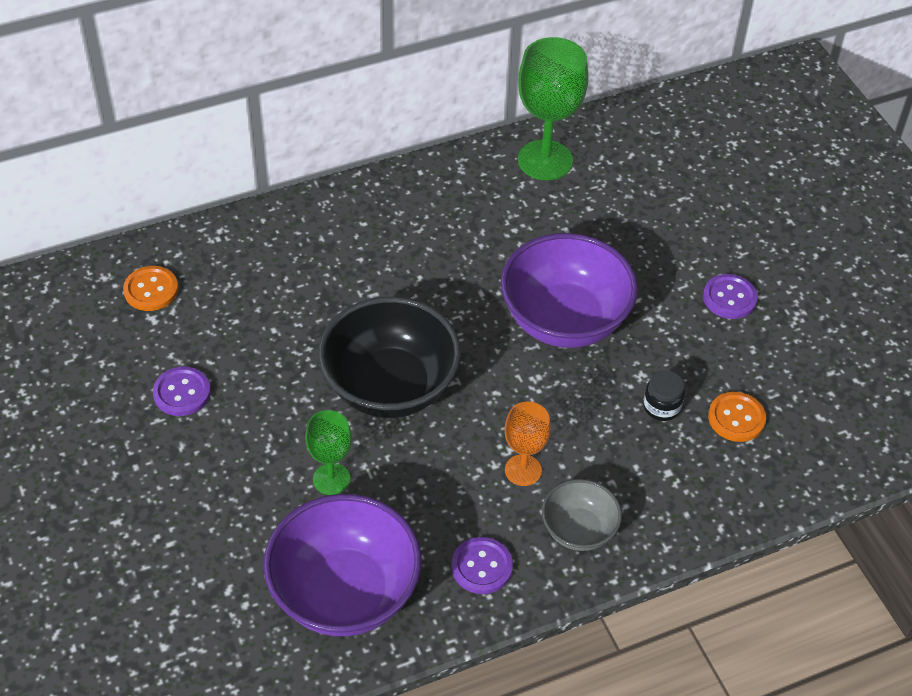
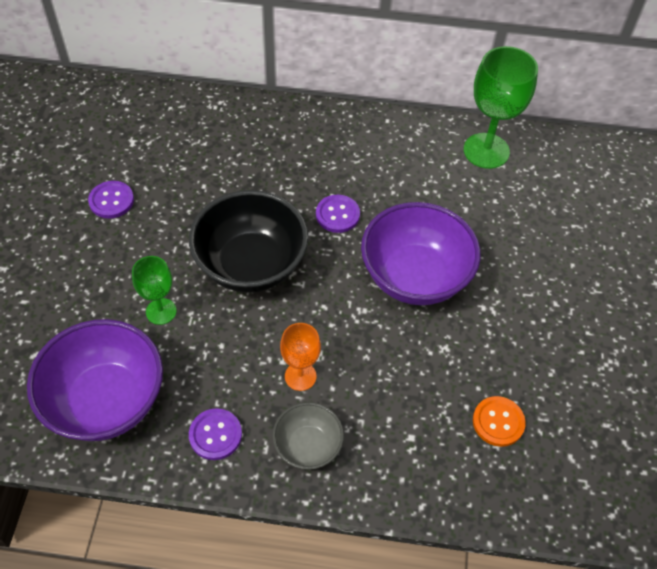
camera: 30 degrees right, 5 degrees up
(151, 290) = (146, 122): orange button -> none
(662, 406) = (443, 381): black jar -> none
(729, 298) = (560, 321): purple button -> purple button (337, 215)

